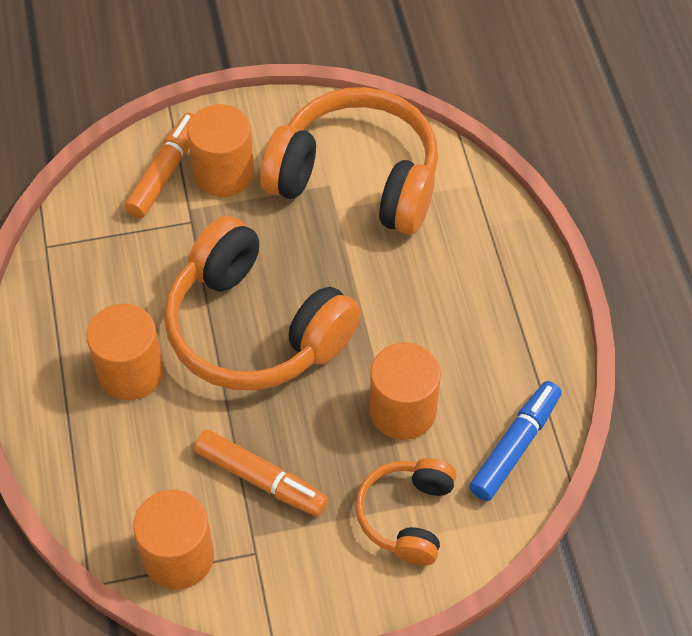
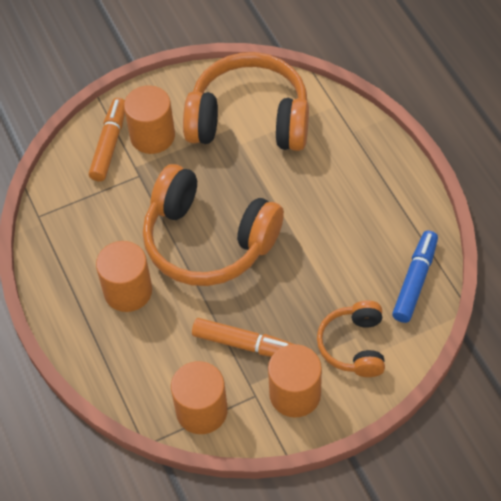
camera: 10 degrees left, 0 degrees up
(403, 410) = (330, 274): orange cylinder -> orange cylinder (295, 394)

